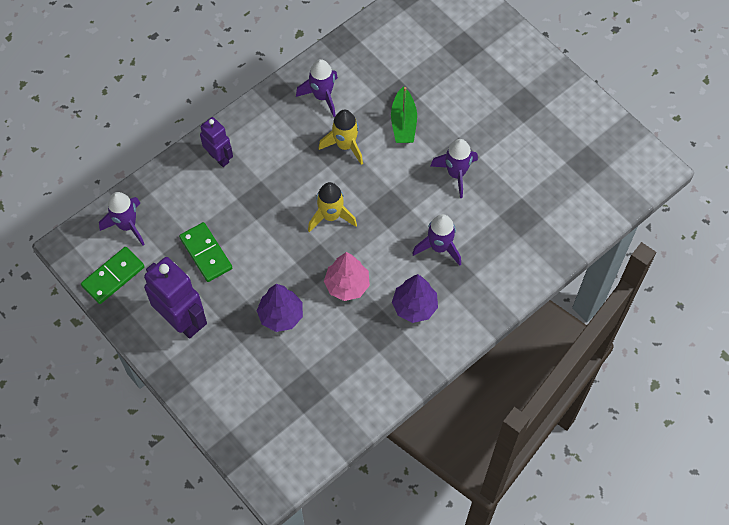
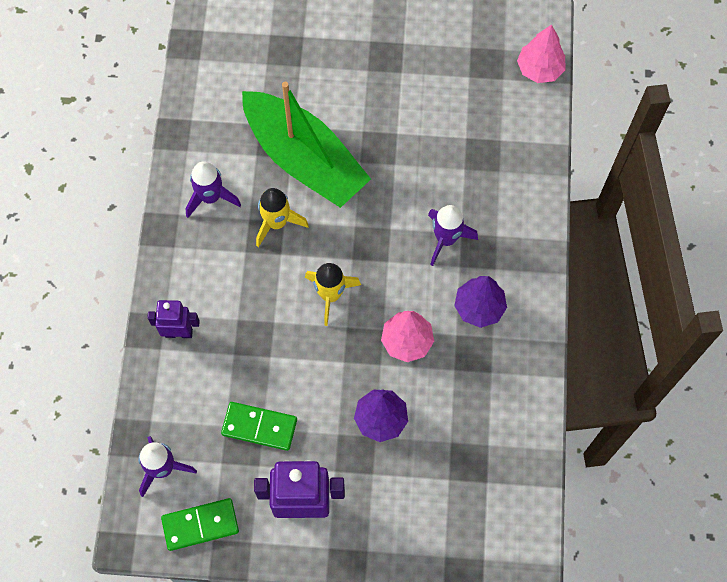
camera: 45 degrees left, 5 degrees up
(113, 276) = (200, 525): green domino -> green domino turned 75 degrees clockwise
(403, 123) = (304, 159): green boat -> green boat, size x2.10
(456, 174) = (394, 164): purple rocket -> none
(619, 197) = (539, 69): none -> pink tree

